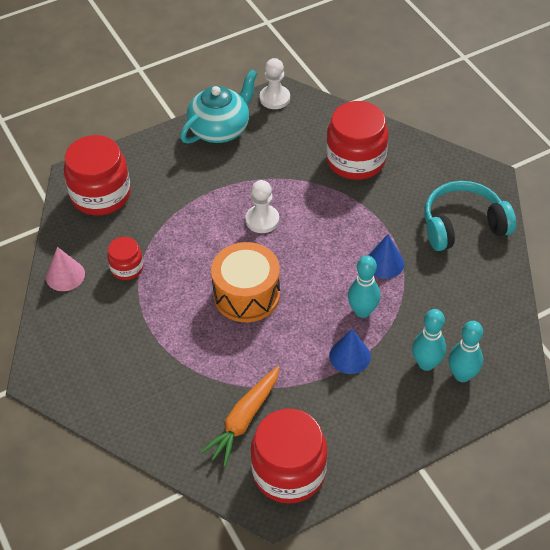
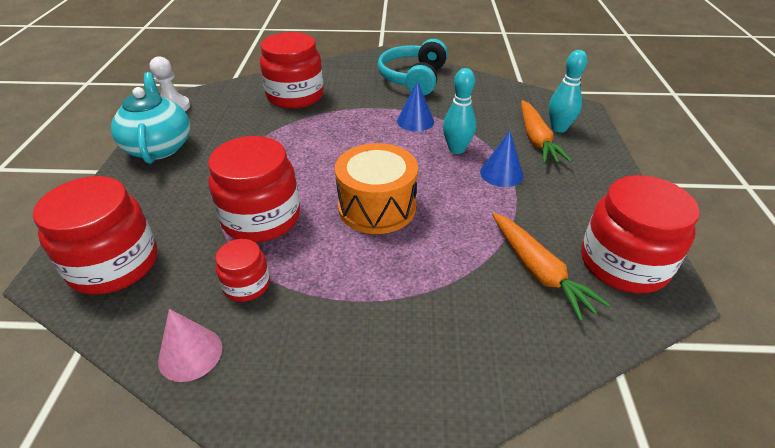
camera: 60 degrees left, 10 degrees down
(188, 237) = (261, 218): none -> red jar
(262, 220) = (297, 163): white pawn -> none
(426, 363) = (536, 139): turquoise bowling pin -> orange carrot

